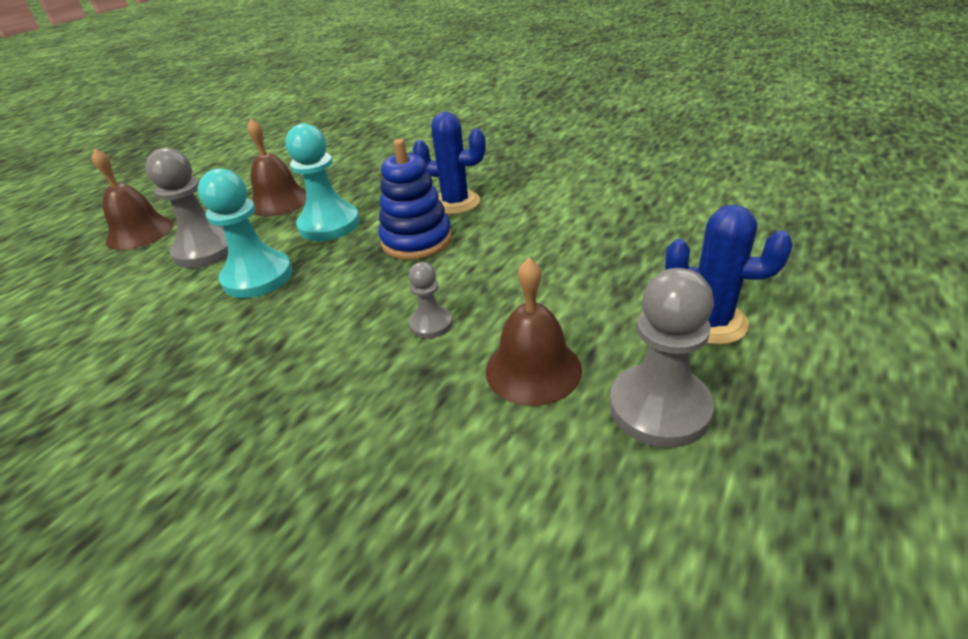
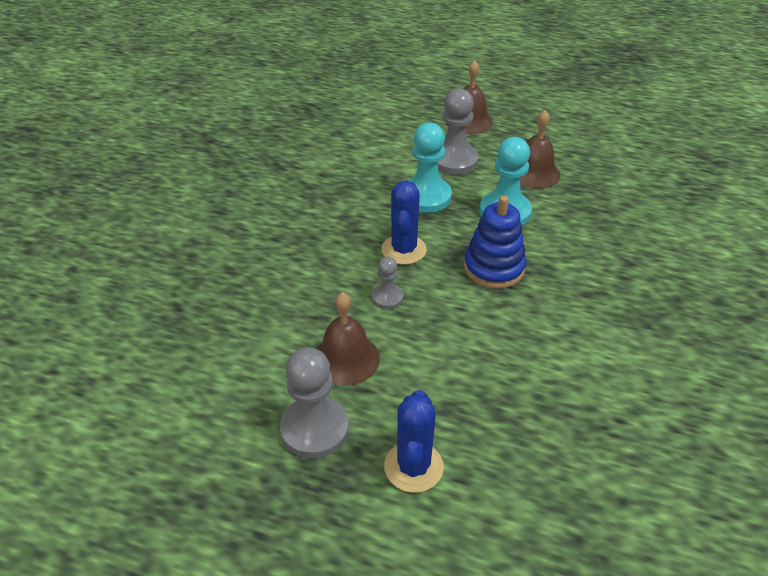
camera: 75 degrees right, 5 degrees up
(455, 203) = (564, 280): blue cactus -> blue cactus (404, 250)

